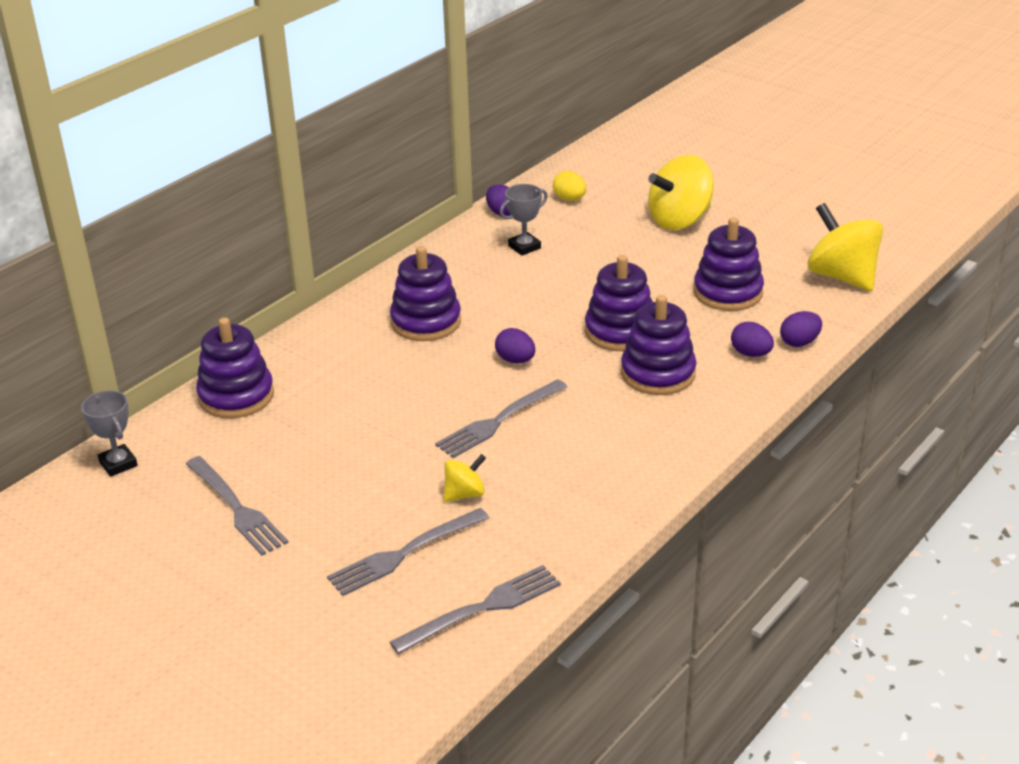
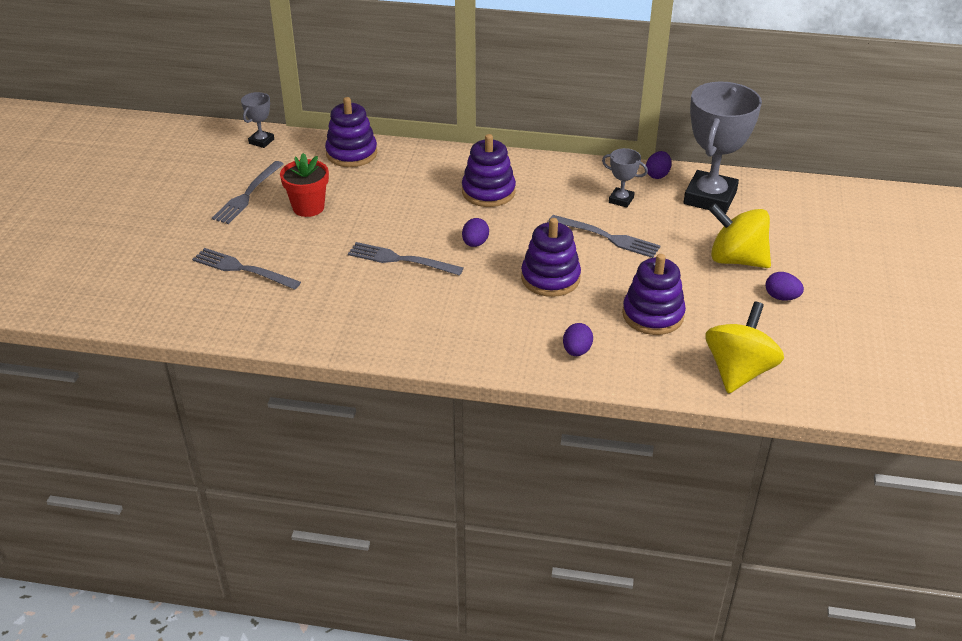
camera: 60 degrees right, 5 degrees up
(321, 463) = (308, 207): none -> red flower pot
(464, 494) = (314, 272): yellow spinning top -> none
(483, 608) = (209, 317): grey fork -> grey fork (608, 237)
(569, 199) = (710, 198): yellow egg -> grey trophy
(658, 373) = (511, 312): purple stacking toy -> none
(799, 342) = (615, 373): purple egg -> purple egg (781, 297)

